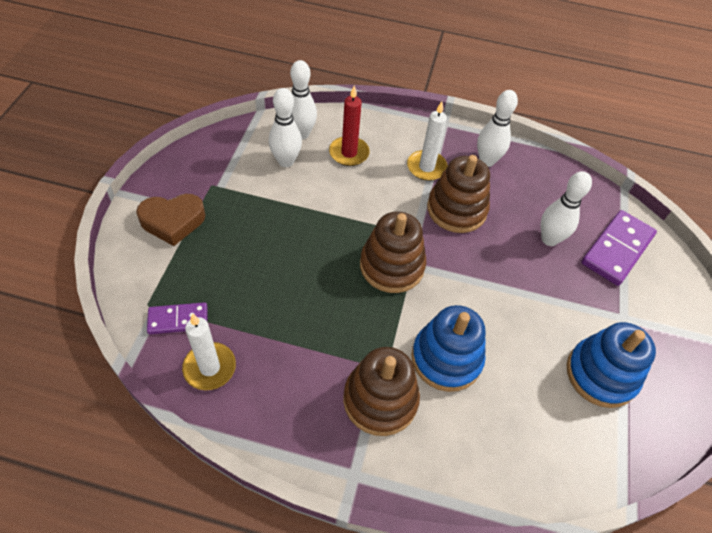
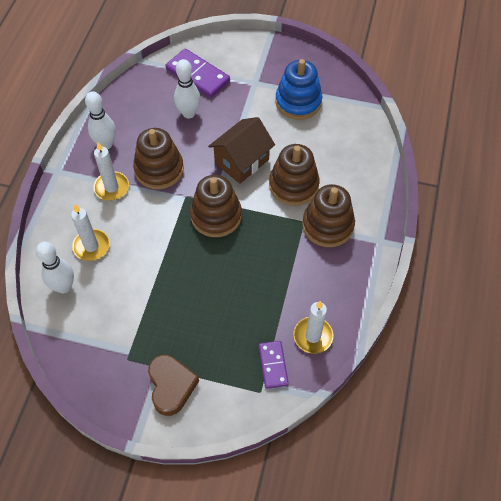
camera: 85 degrees left, 5 degrees up
(286, 161) = (99, 297): white bowling pin -> none
(349, 153) = (91, 246): red candle -> white candle
(446, 359) = (293, 185): blue stacking toy -> brown stacking toy
(480, 296) = (242, 161): none -> brown house

